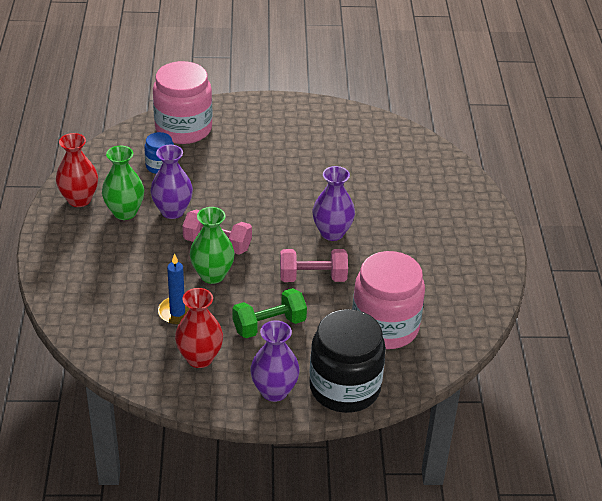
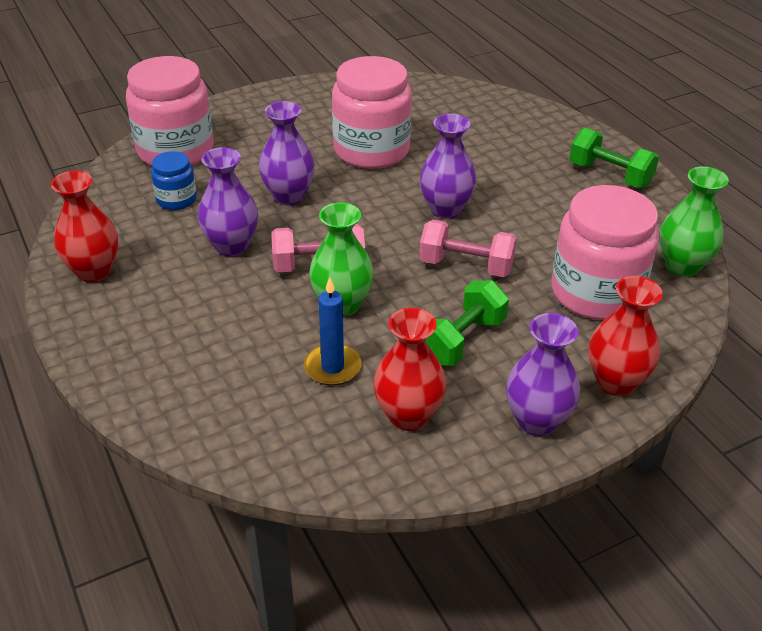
camera: 25 degrees left, 0 degrees up
(125, 212) = (168, 267): green vase -> green vase (682, 266)
(234, 188) = (288, 196): none -> purple vase
(313, 277) = (466, 266): pink dumbbell -> pink dumbbell turned 45 degrees clockwise
(316, 171) = (371, 150): none -> pink jar
(345, 387) = (615, 382): black jar -> red vase
(474, 247) = (610, 175): none -> green dumbbell

